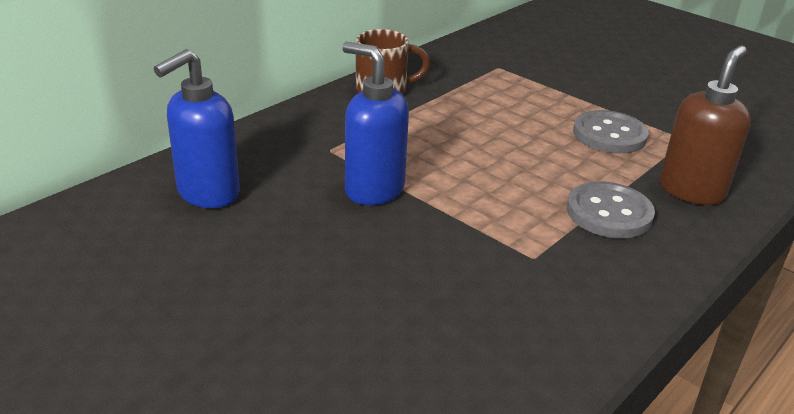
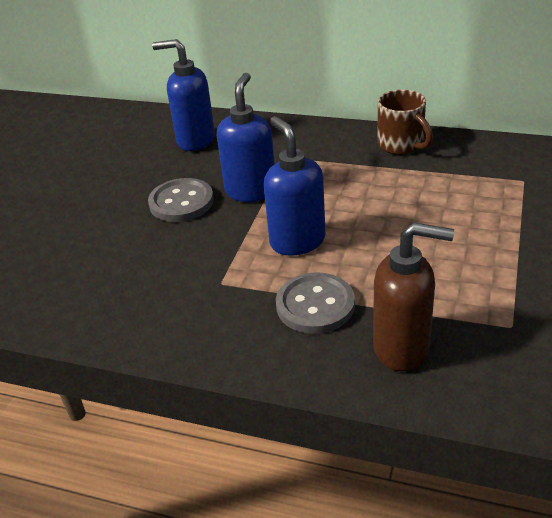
camera: 70 degrees right, 5 degrees up
(496, 191) = (297, 241): none -> blue soap dispenser
(609, 135) = (460, 275): grey button -> grey button (181, 202)

